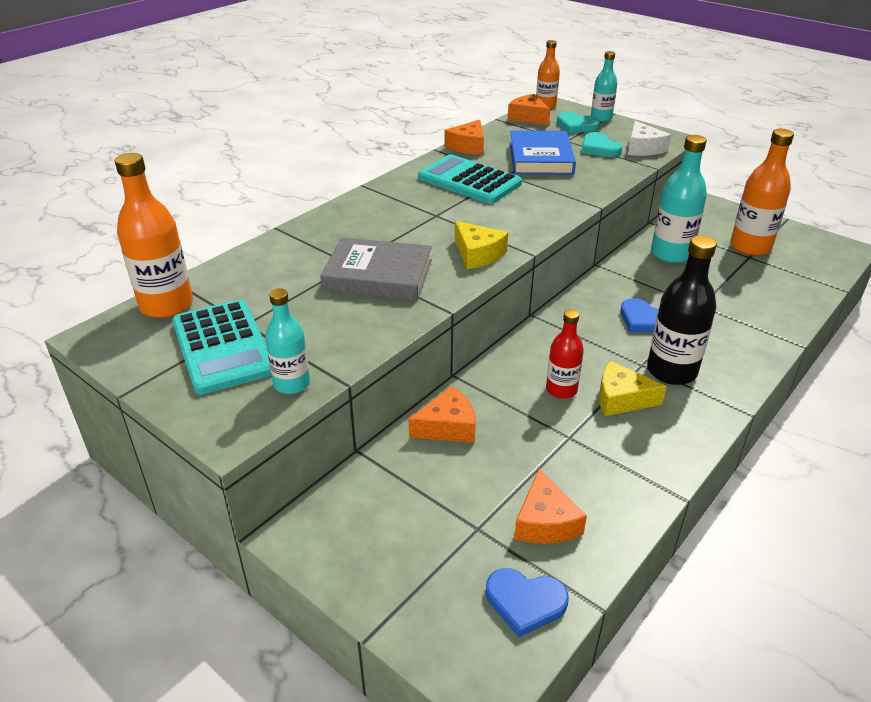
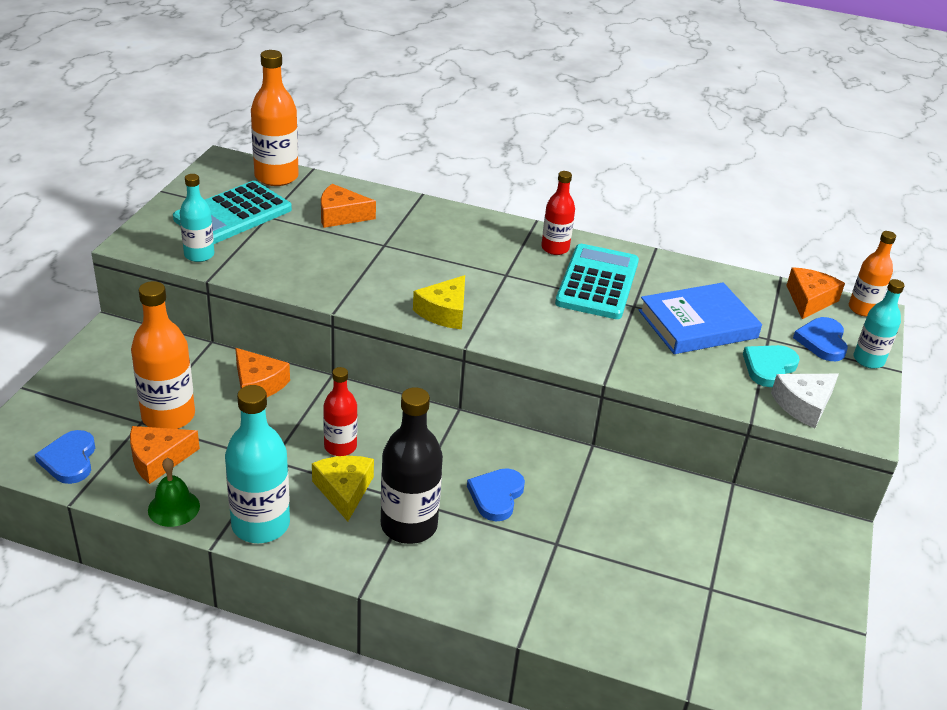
camera: 65 degrees right, 0 degrees up
(378, 275) = (373, 263): grey book -> none
(410, 186) = (555, 248): none -> red bottle
(468, 146) = (683, 268): orange cheese -> orange cheese (341, 215)
(576, 125) = (822, 341): turquoise heart -> blue heart
(624, 519) = (174, 508): none -> green bell
(671, 254) = (662, 509): turquoise bottle -> turquoise bottle (260, 525)
(750, 247) = (740, 589): orange bottle -> orange bottle (168, 416)

